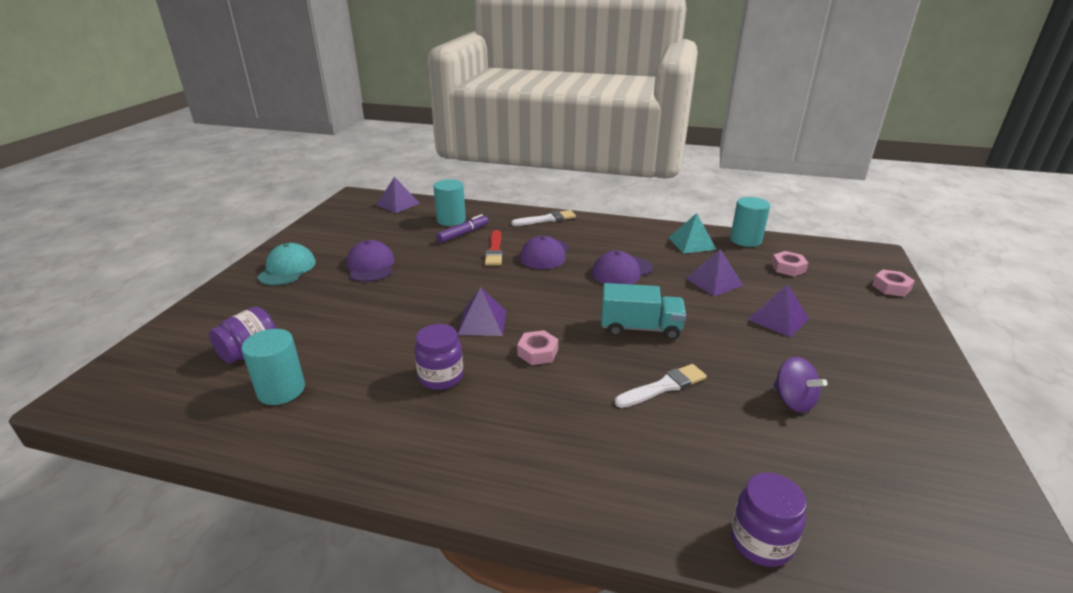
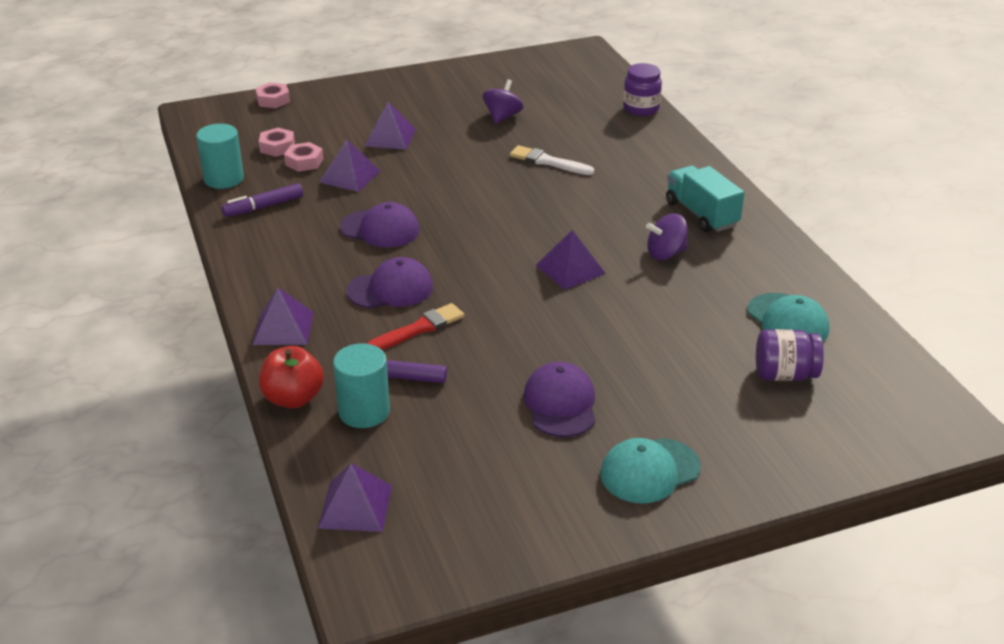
camera: 125 degrees left, 5 degrees up
(281, 390) = (787, 321): turquoise cylinder -> turquoise cap
(371, 266) = (560, 404): purple cap -> purple cap turned 135 degrees clockwise
(441, 377) = (665, 254): purple jar -> purple spinning top
(486, 209) = (293, 398): none -> red apple
(537, 352) = (576, 224): pink nut -> pink nut (304, 162)
(546, 219) = (283, 328): white brush -> purple pyramid
(640, 328) = (480, 190): turquoise truck -> turquoise truck (701, 214)
(692, 243) = (264, 207): turquoise pyramid -> purple marker

